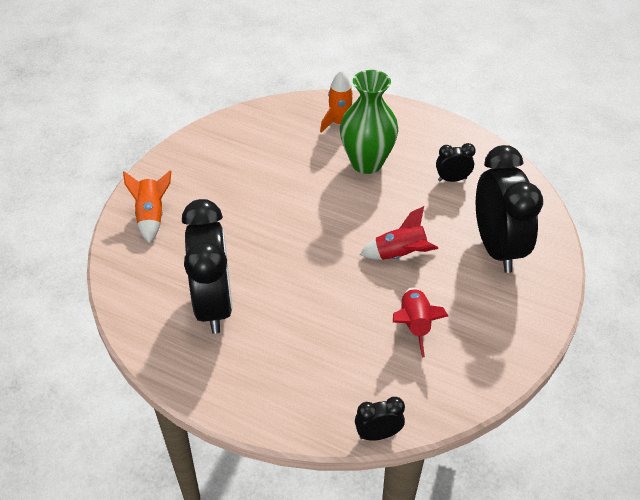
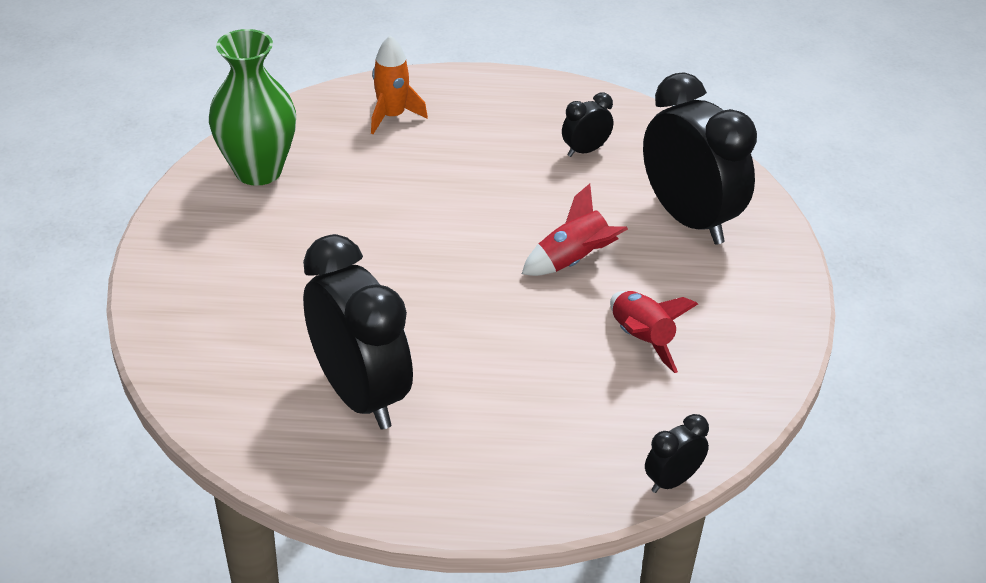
camera: 25 degrees left, 5 degrees down
(151, 216) = (194, 307): orange rocket -> none
(367, 163) = (460, 158): green vase -> green vase (258, 171)

